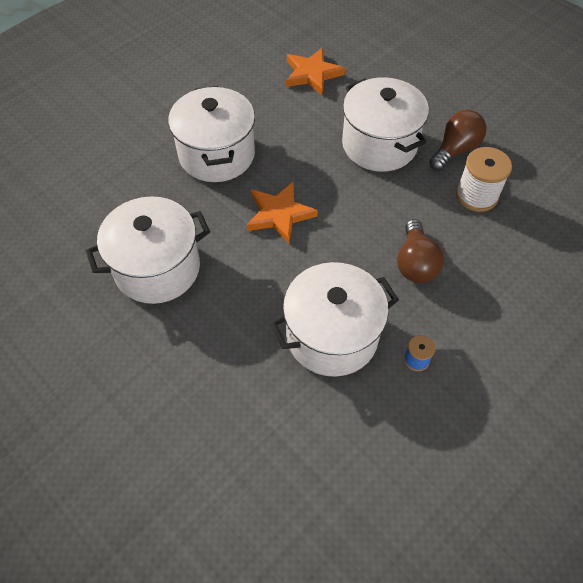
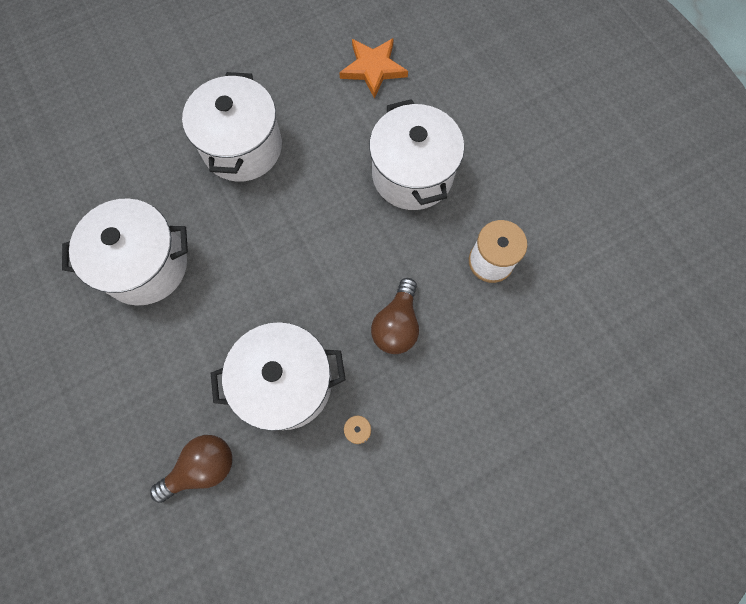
camera: 15 degrees right, 15 degrees up
(279, 214) = (282, 234): orange star -> none
(455, 150) = (490, 200): brown light bulb -> brown light bulb (202, 467)

